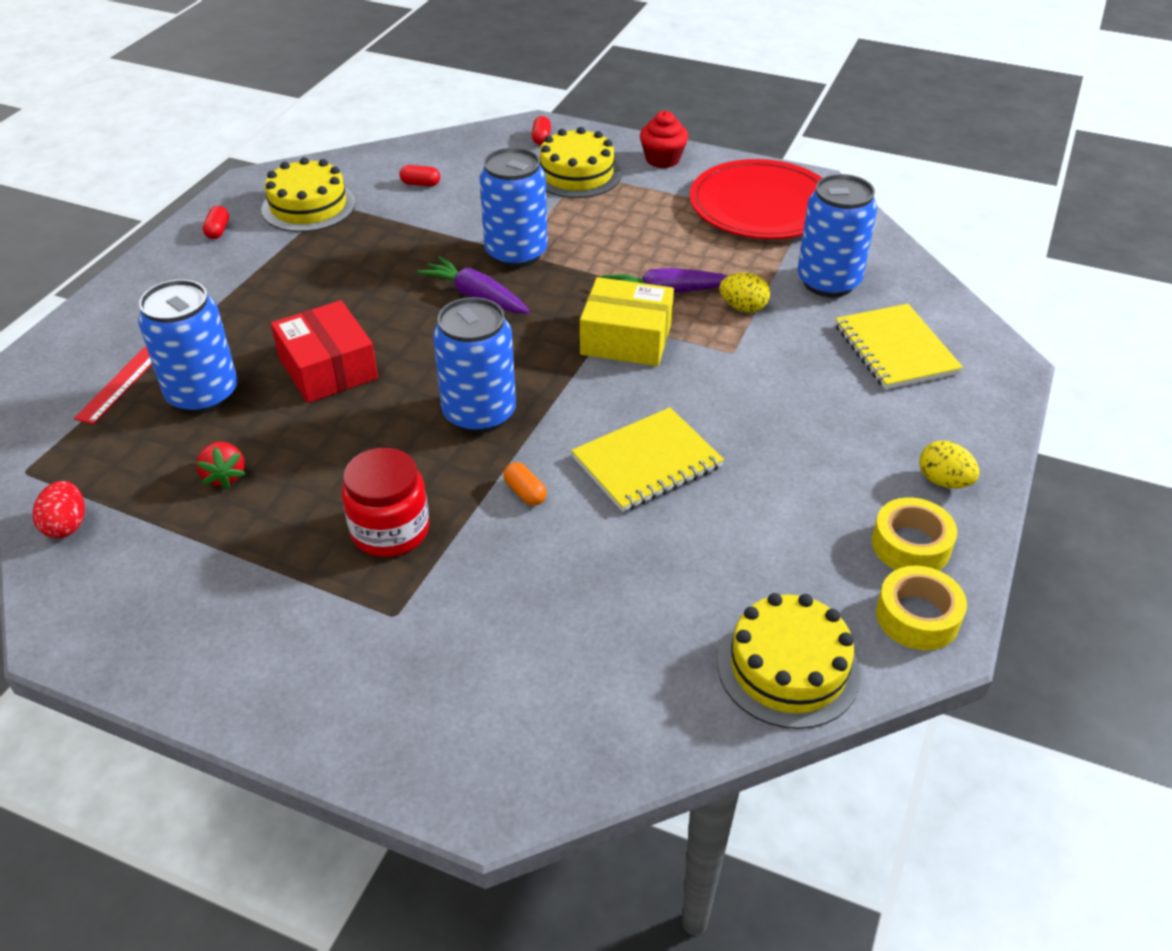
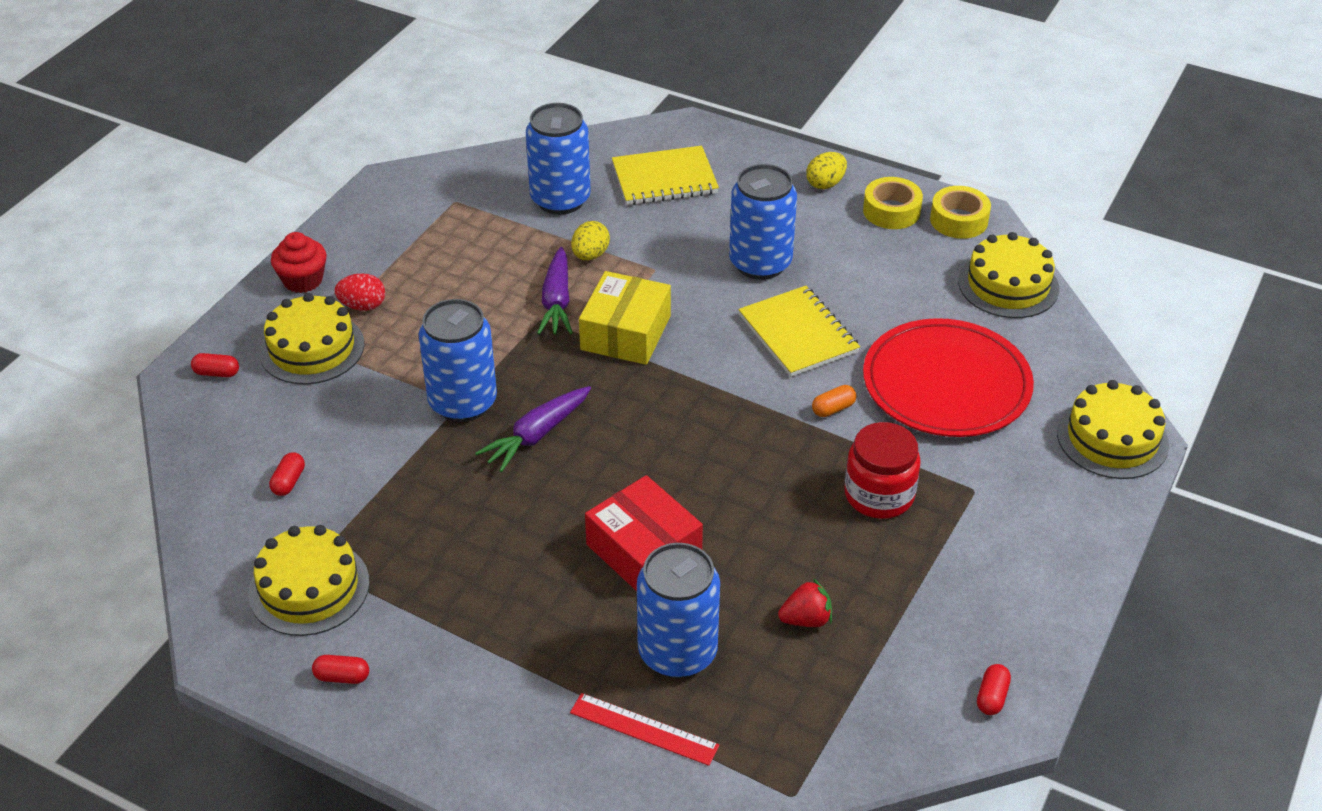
camera: 85 degrees left, 0 degrees up
(67, 525) = (874, 740): red egg -> red egg (363, 306)
(91, 618) = (991, 697): none -> red capsule
(328, 368) = (644, 550): red box -> red box turned 75 degrees clockwise
(479, 414) = (727, 436): blue can -> blue can (760, 263)
(485, 769) = (1112, 438): none -> yellow cake
(762, 206) = (420, 222): red plate -> red plate (946, 384)

